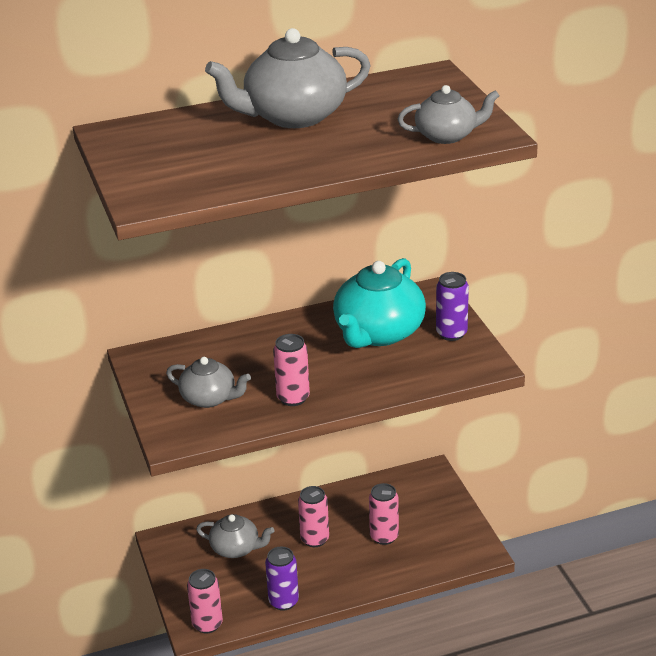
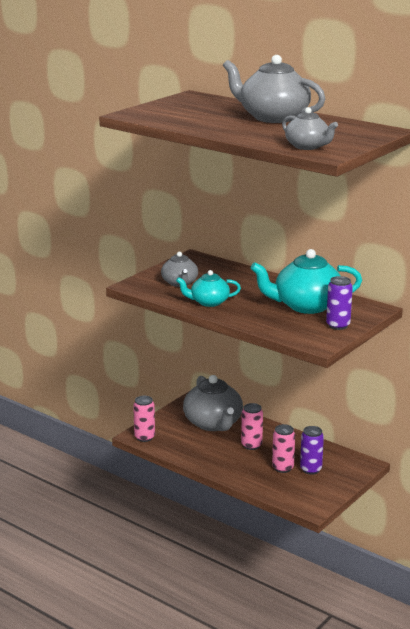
camera: 55 degrees right, 10 degrees down
(236, 548) = (213, 423): grey teapot -> grey teapot, size x1.73
(283, 601) = (188, 454): purple can -> purple can (311, 469)
(293, 398) = (209, 302): pink can -> turquoise teapot

